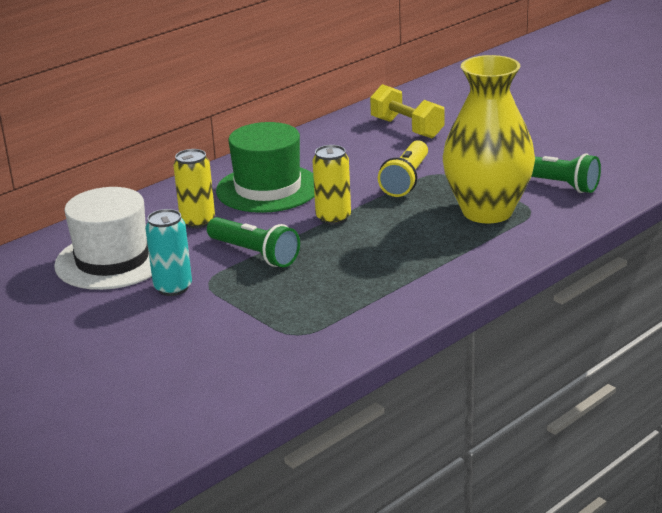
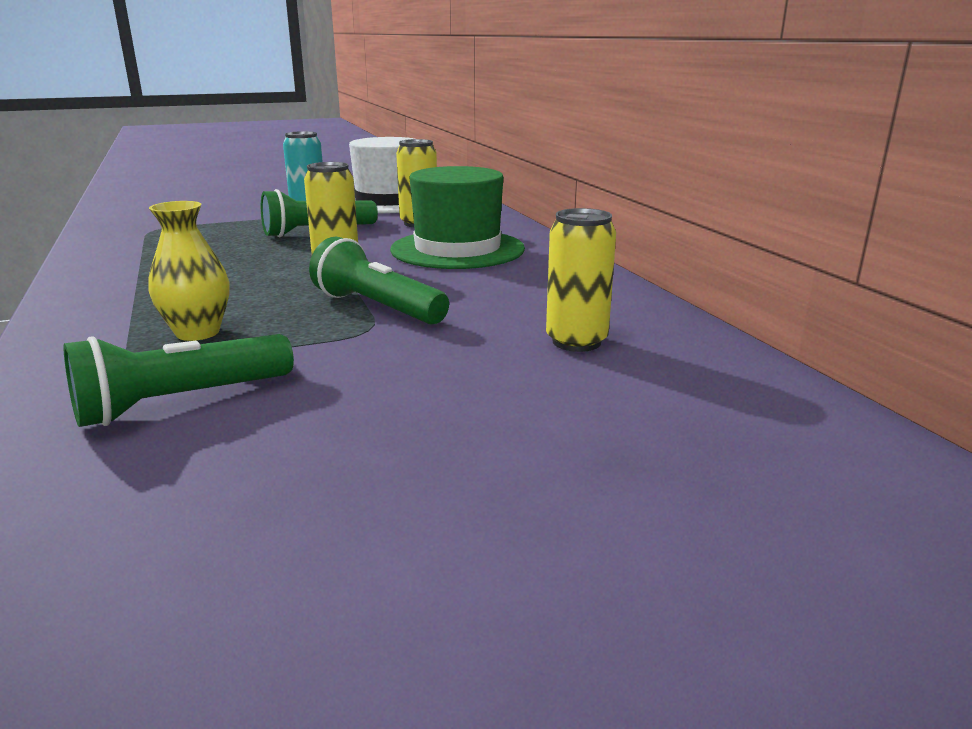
camera: 110 degrees right, 5 degrees down
(406, 180) = (377, 308): yellow flashlight -> green flashlight
(407, 128) = (576, 342): yellow dumbbell -> yellow can
(487, 211) = (197, 332): yellow vase -> yellow vase, size x0.49

